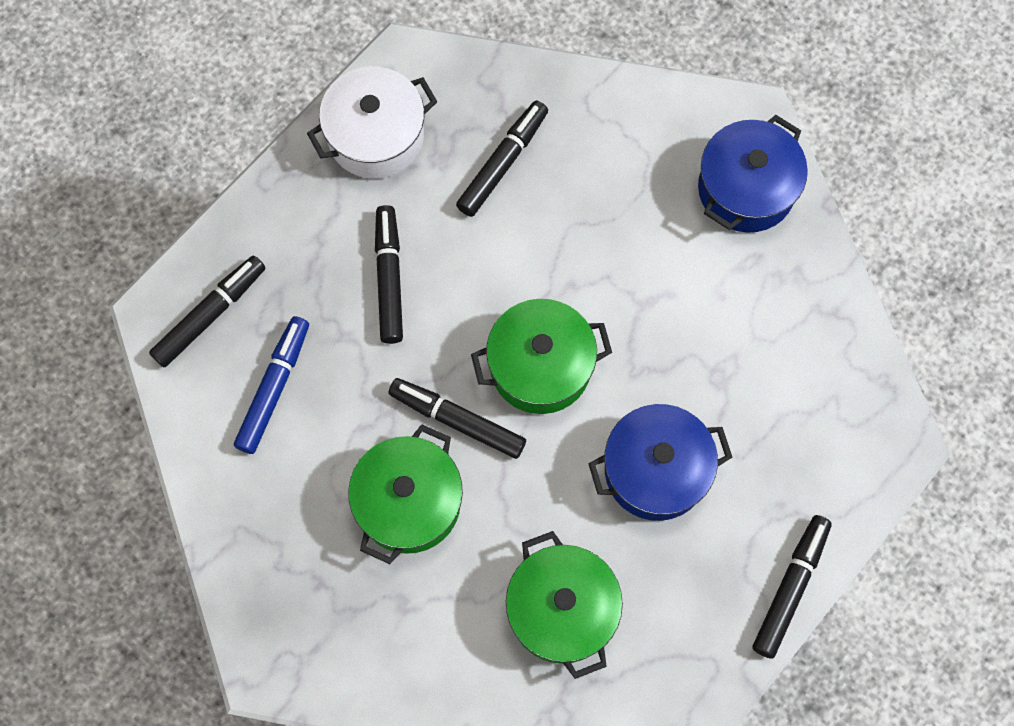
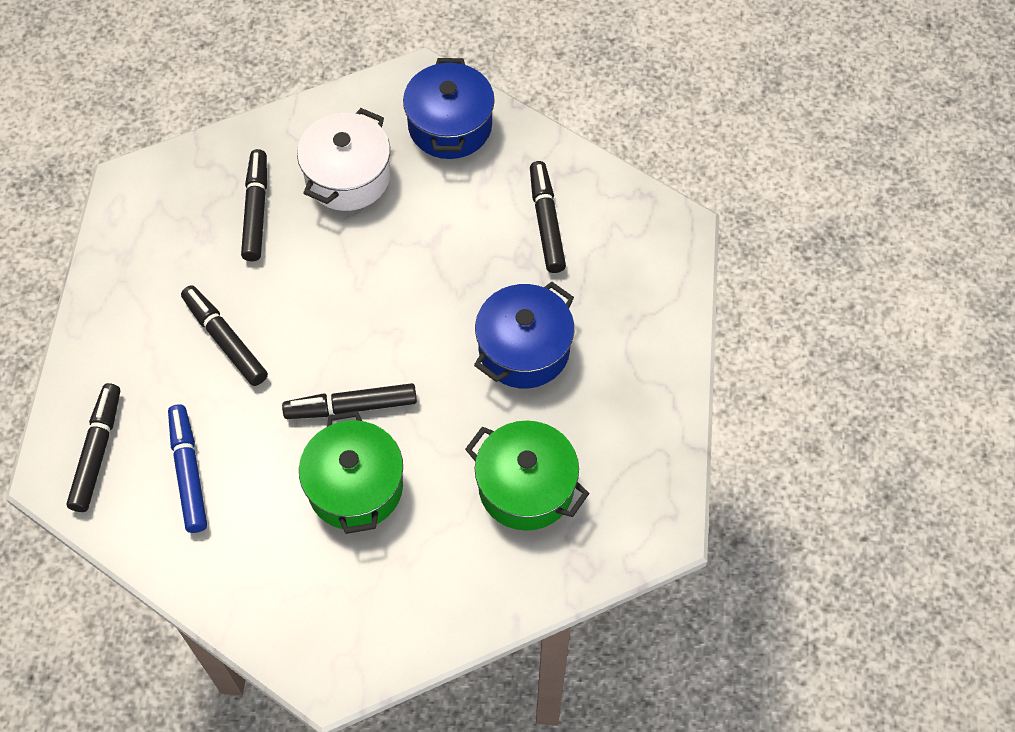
camera: 35 degrees left, 10 degrees down
(376, 136) = (142, 248): white pot -> white pot (348, 176)
(540, 366) = (387, 331): green pot -> none
(790, 588) = (676, 367): black marker -> black marker (546, 222)

